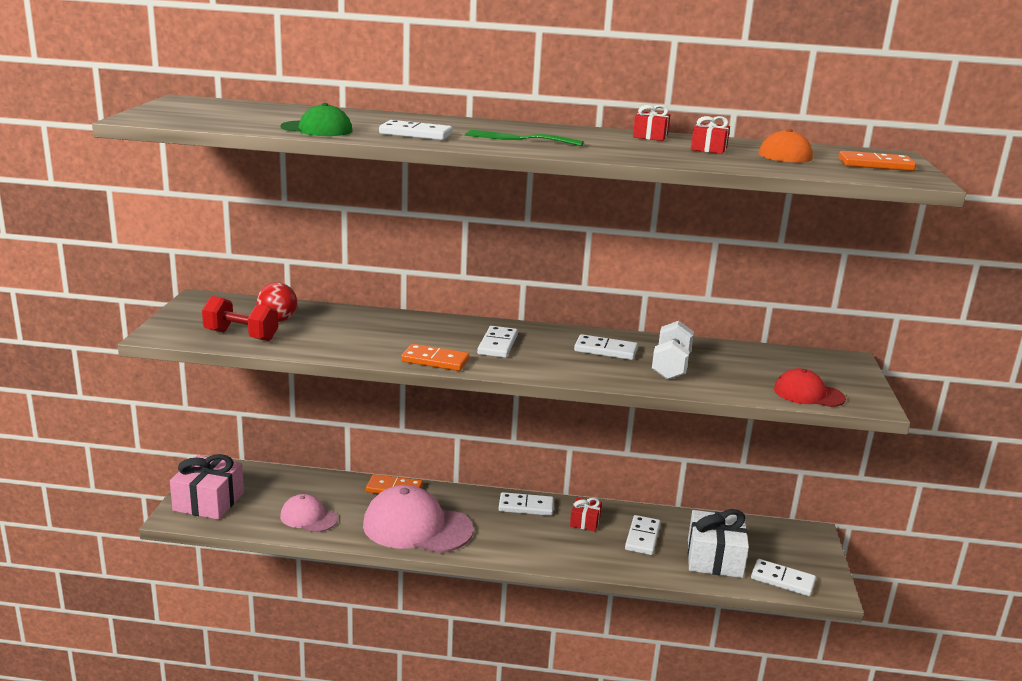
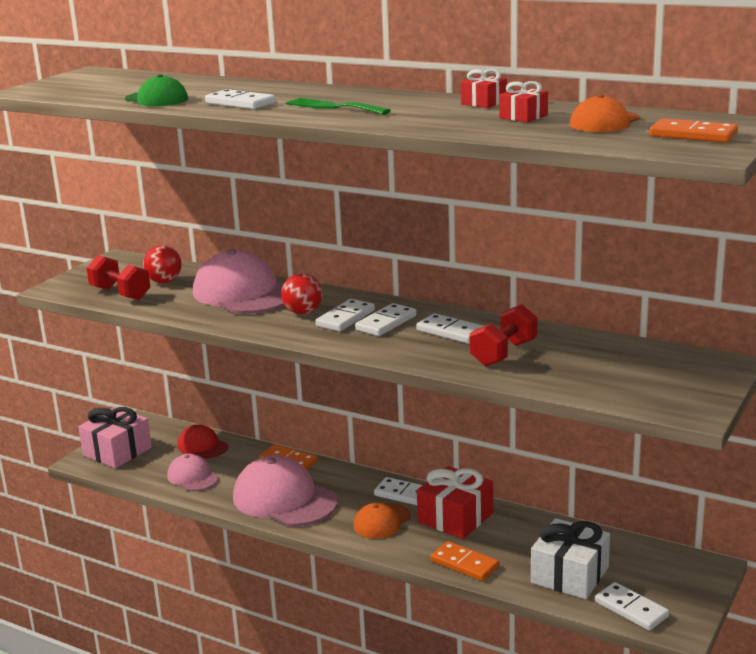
camera: 25 degrees right, 0 degrees up
(373, 327) = (243, 294): none -> pink cap
(435, 361) = (269, 329): orange domino -> orange domino (464, 564)
(451, 342) = (303, 312): none -> red ball
(523, 535) = (382, 521): none -> orange cap
(585, 522) = (455, 518): red gift -> red gift, size x1.93
(642, 537) = (505, 542): white domino -> white domino (386, 323)
(671, 366) = (503, 353): white dumbbell -> red dumbbell
(808, 394) = (630, 395): red cap -> red cap (202, 446)

